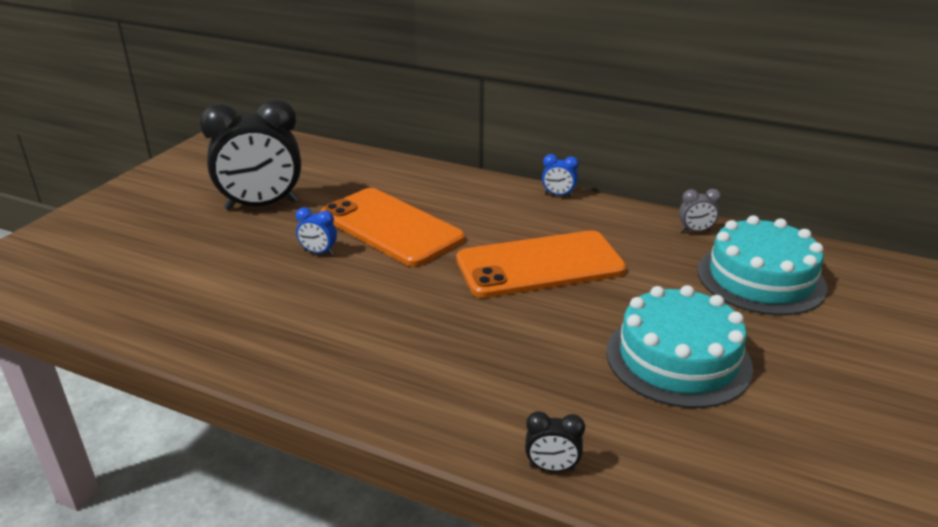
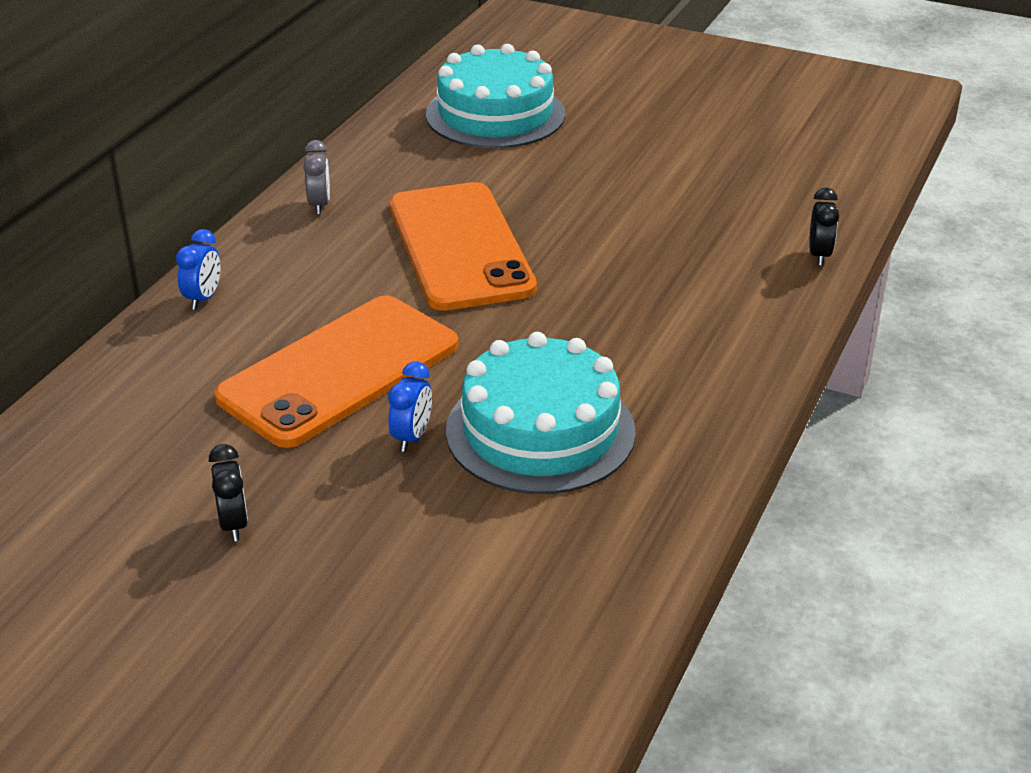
camera: 90 degrees left, 5 degrees up
(261, 206) = (234, 524): black clock -> black clock, size x0.41
(558, 195) = (265, 224): blue clock -> blue clock (203, 298)
(678, 359) = (645, 176): turquoise cake -> turquoise cake (540, 431)
(695, 231) = (386, 137): grey clock -> grey clock (319, 205)

